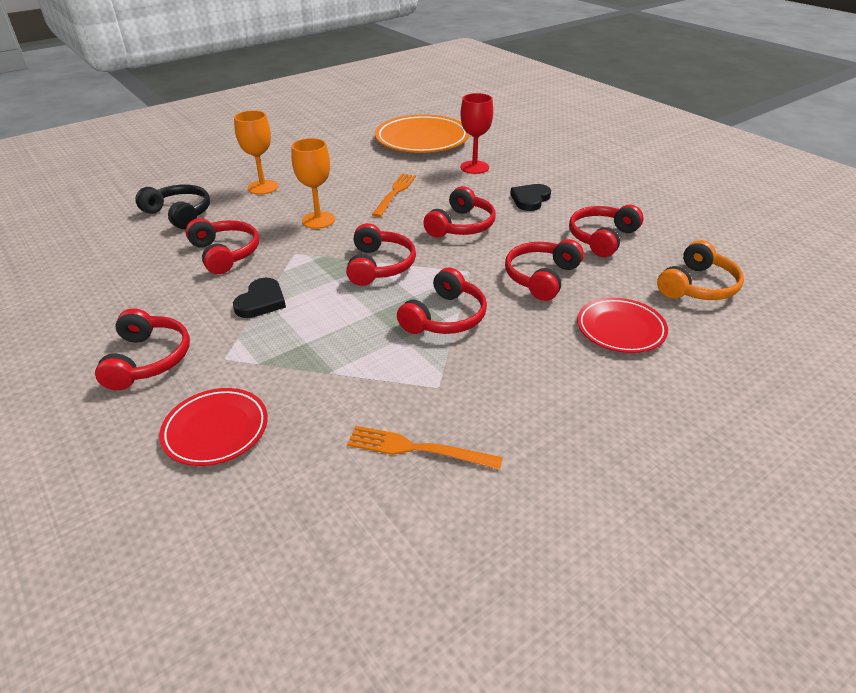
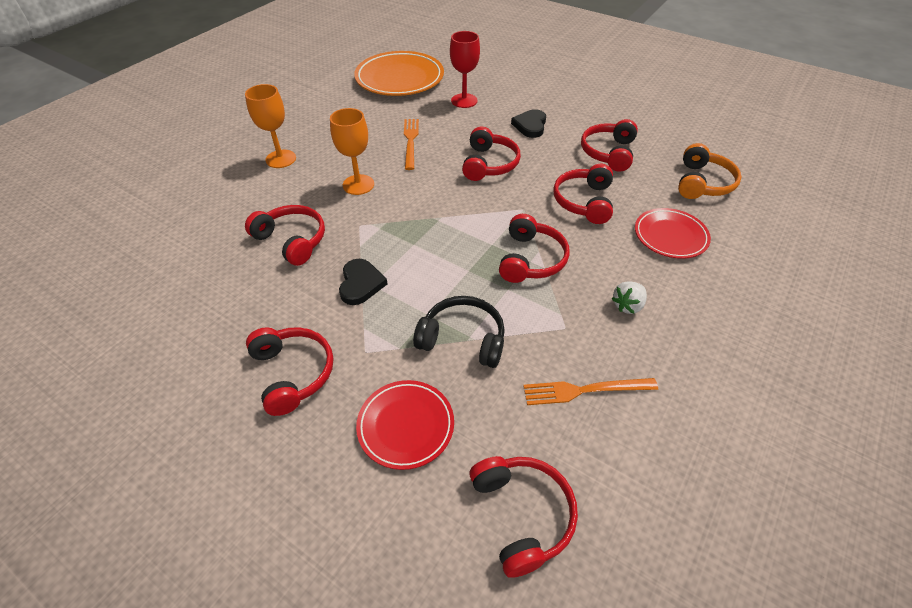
camera: 20 degrees left, 10 degrees up
(179, 214) = (215, 206): black headphones -> black headphones (463, 339)
(379, 266) = (444, 221): red headphones -> red headphones (521, 515)
(523, 383) = (627, 305): none -> white strawberry

